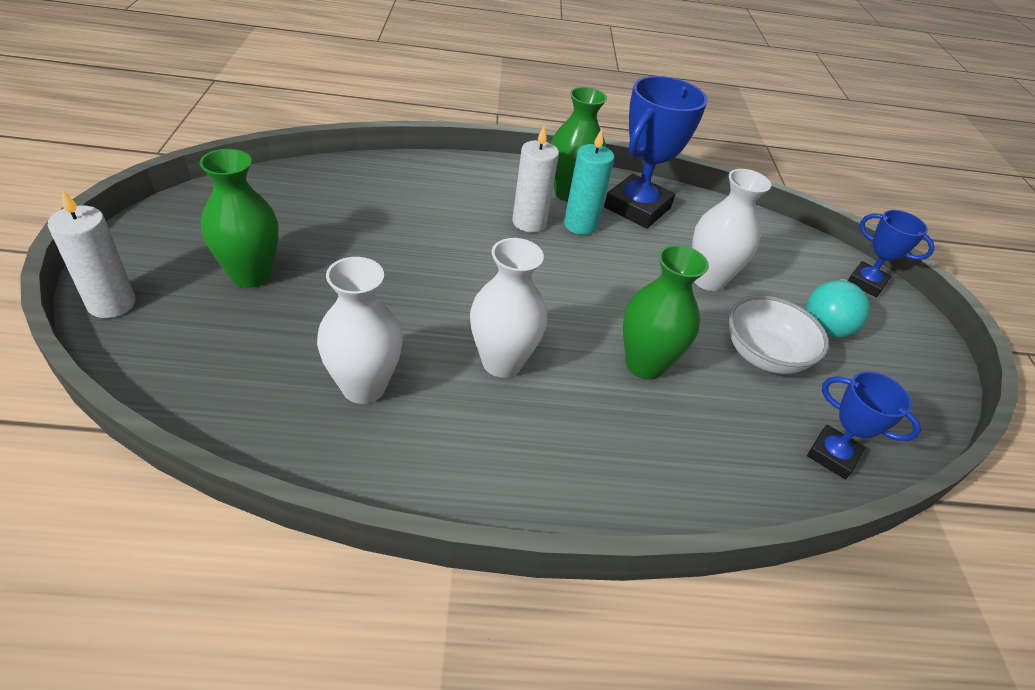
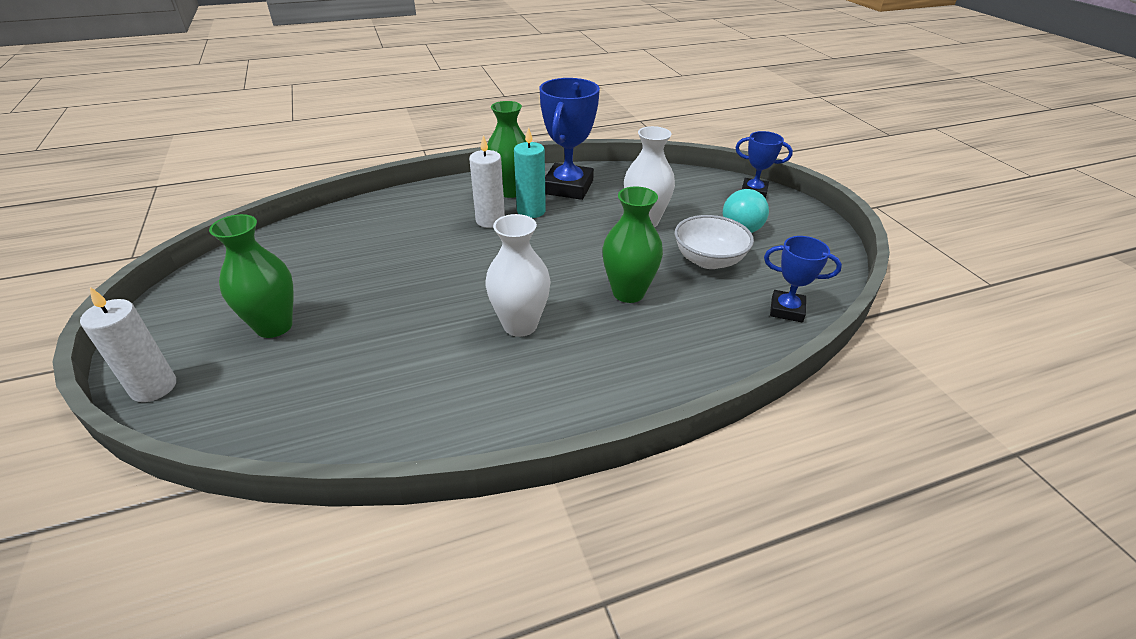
camera: 15 degrees left, 5 degrees down
(364, 387) = (417, 378): white vase -> none

